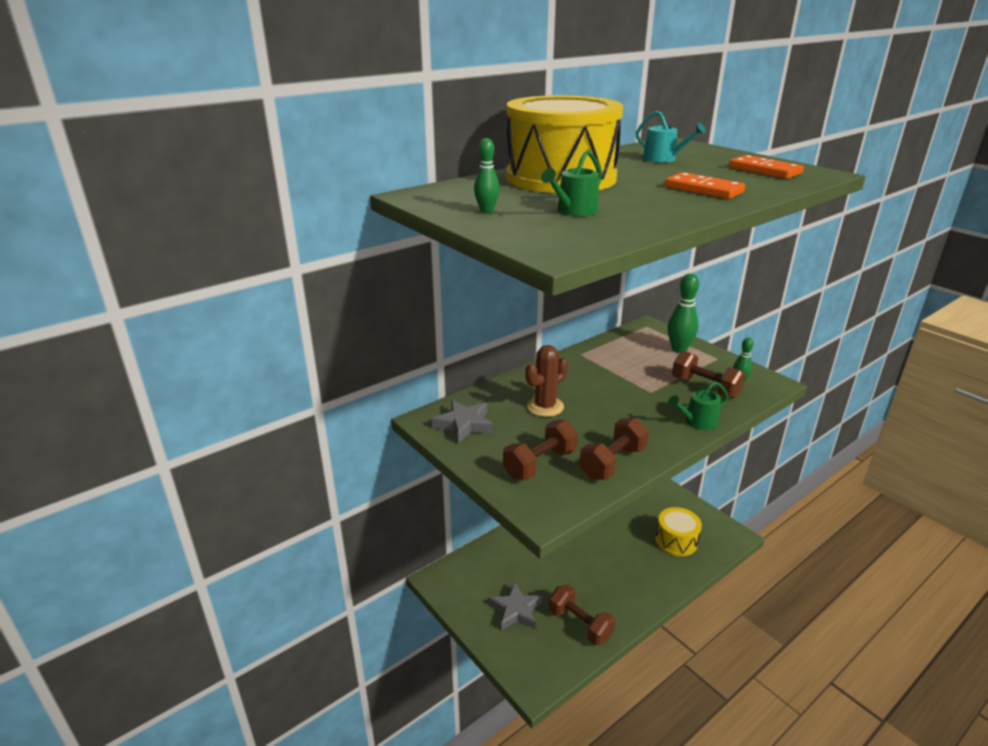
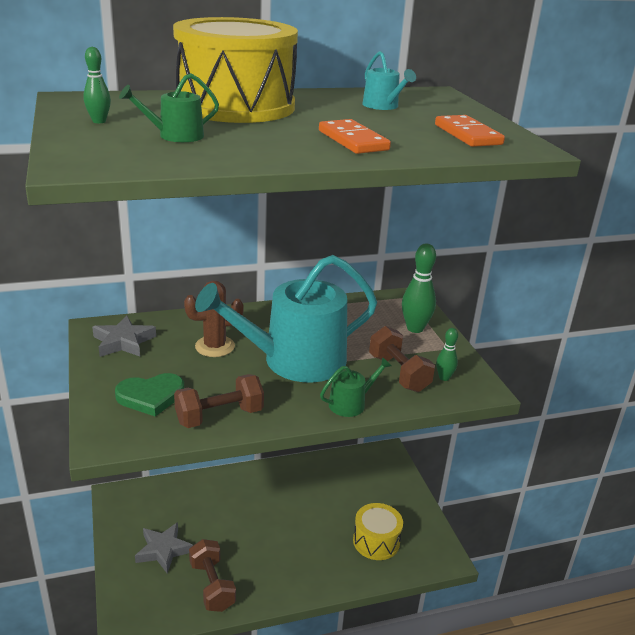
camera: 20 degrees right, 0 degrees up
(540, 464) = (151, 396): brown dumbbell -> green heart
(620, 400) = (294, 360): none -> turquoise watering can
(697, 422) = (351, 403): green watering can -> green watering can turned 150 degrees clockwise

